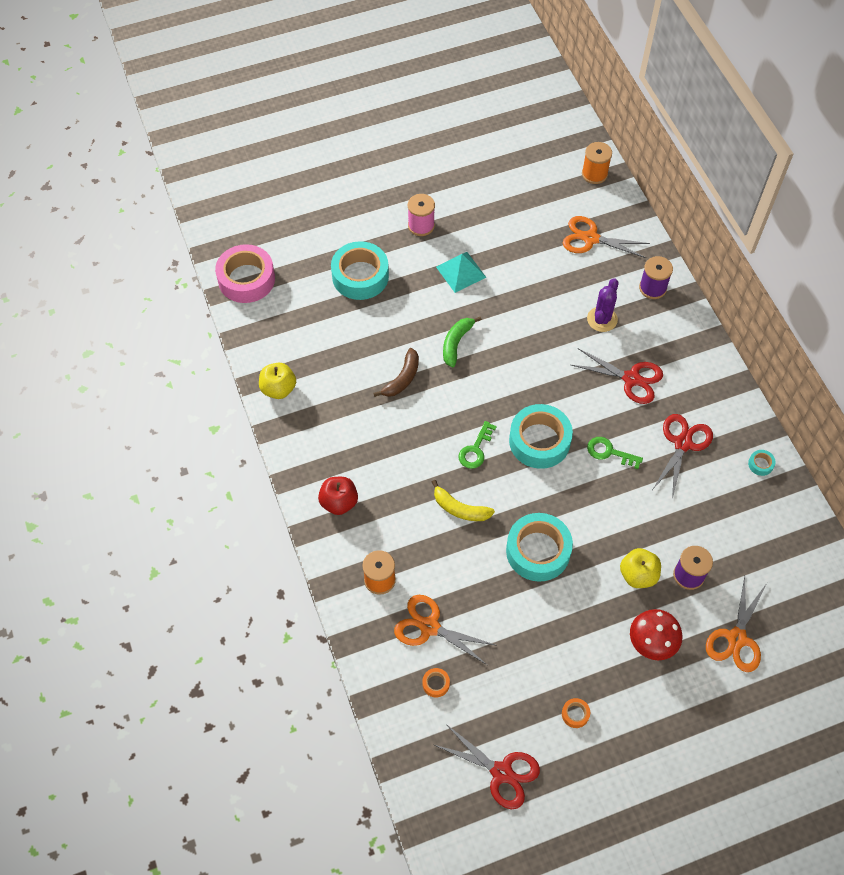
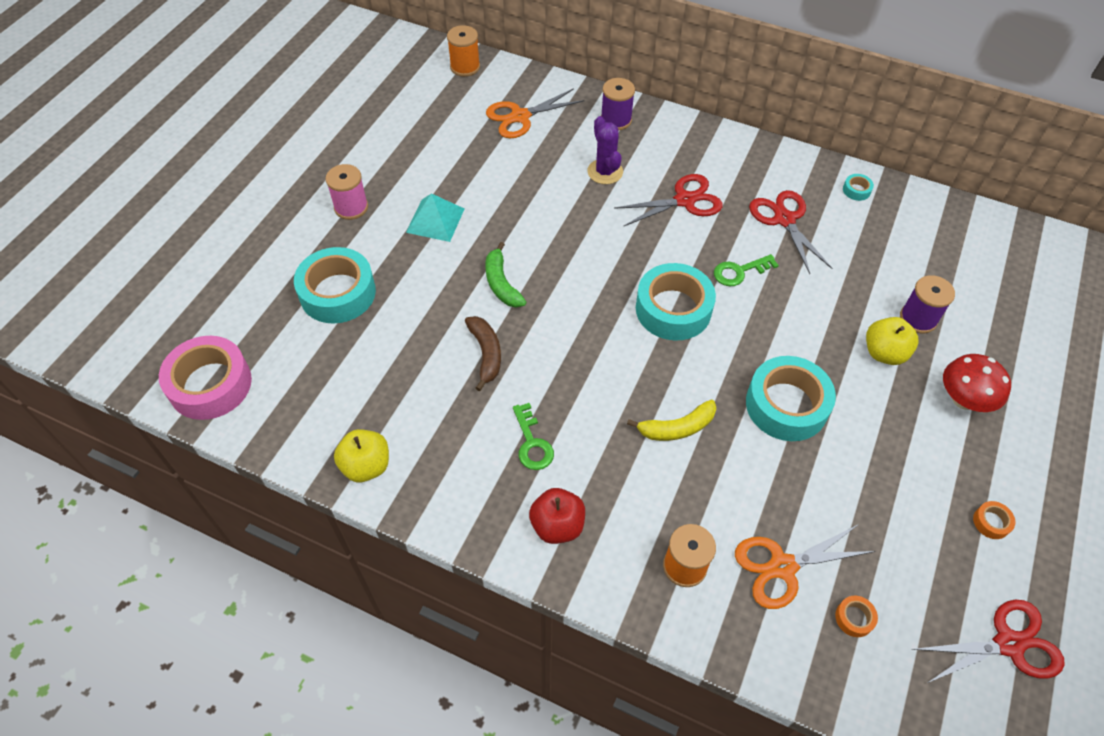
camera: 45 degrees left, 5 degrees down
(475, 449) = (628, 362): green key -> green key (532, 443)
(736, 638) = (1012, 337): orange scissors -> none

